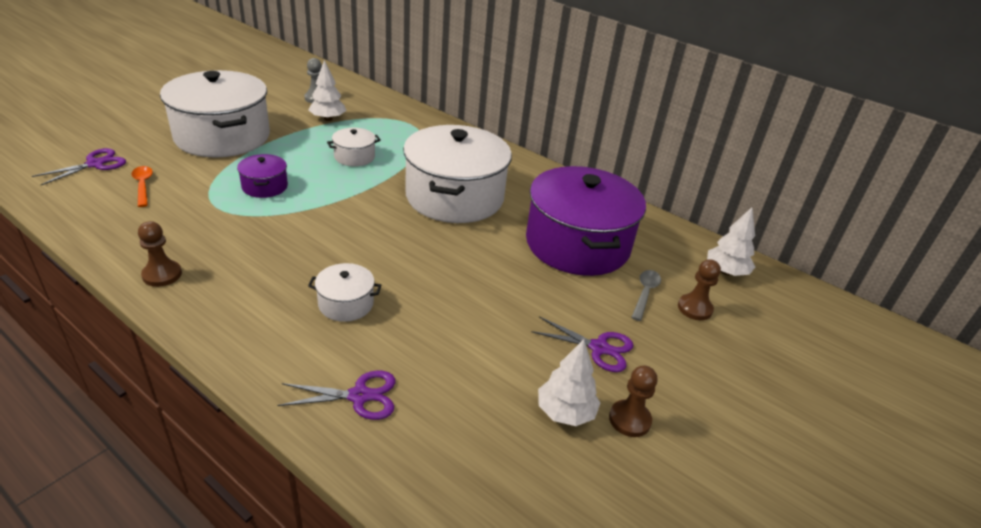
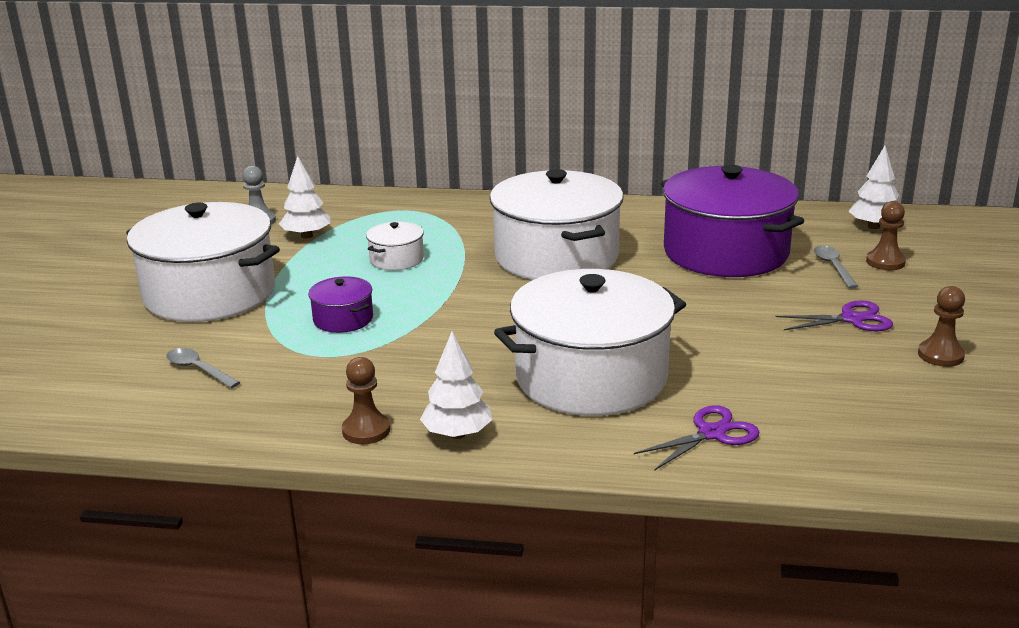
camera: 25 degrees left, 10 degrees down
(95, 164) = (98, 373): purple scissors -> none
(143, 186) = (198, 369): orange spoon -> grey spoon
(346, 304) = (591, 377): white pot -> white pot, size x2.29
(565, 412) = (888, 371): white tree -> white tree (457, 434)

